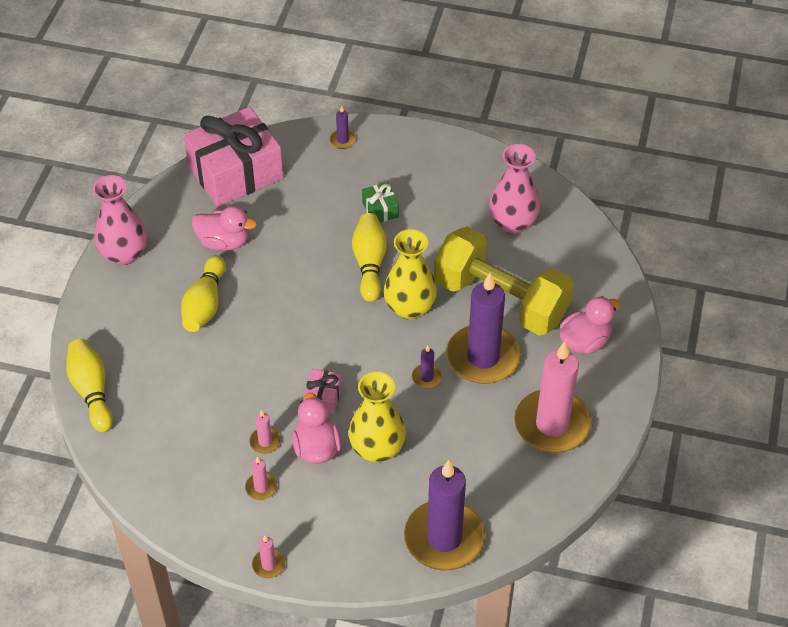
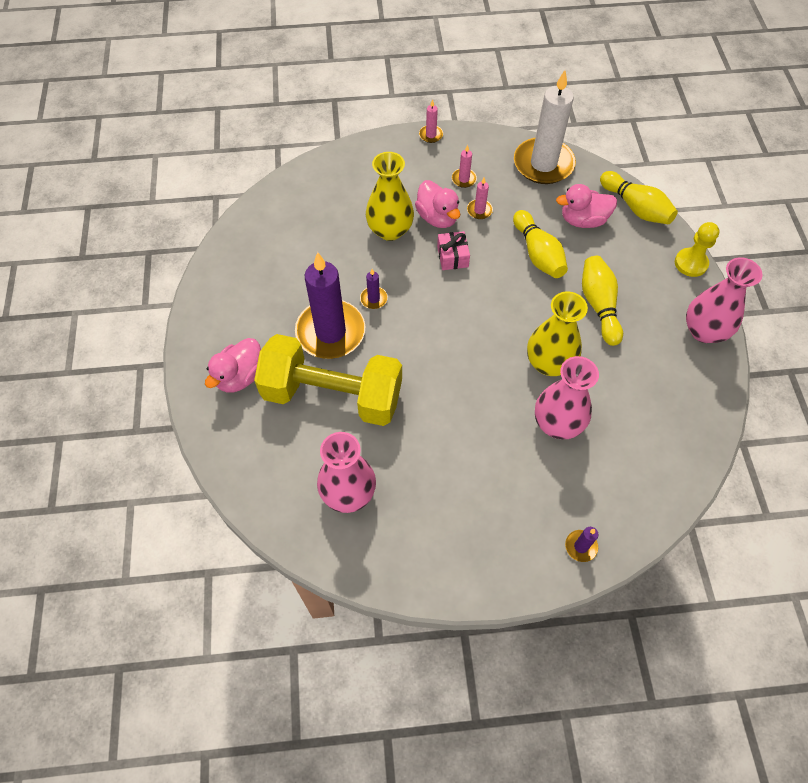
camera: 160 degrees right, 10 degrees up
(84, 316) = (691, 263): none -> yellow pawn
(156, 478) = (543, 164): none -> white candle
(224, 242) = (624, 373): pink duck -> pink duck (583, 220)
(235, 172) = (667, 460): pink gift -> none
(309, 221) = (557, 423): none -> pink vase
(369, 264) = (474, 394): yellow bowling pin -> yellow bowling pin (538, 254)
(380, 209) = (494, 462): green gift -> none
(410, 308) = (415, 360): yellow vase -> yellow vase (549, 363)
(444, 538) = (313, 184): purple candle -> none
(552, 424) = (253, 290): pink candle -> none

